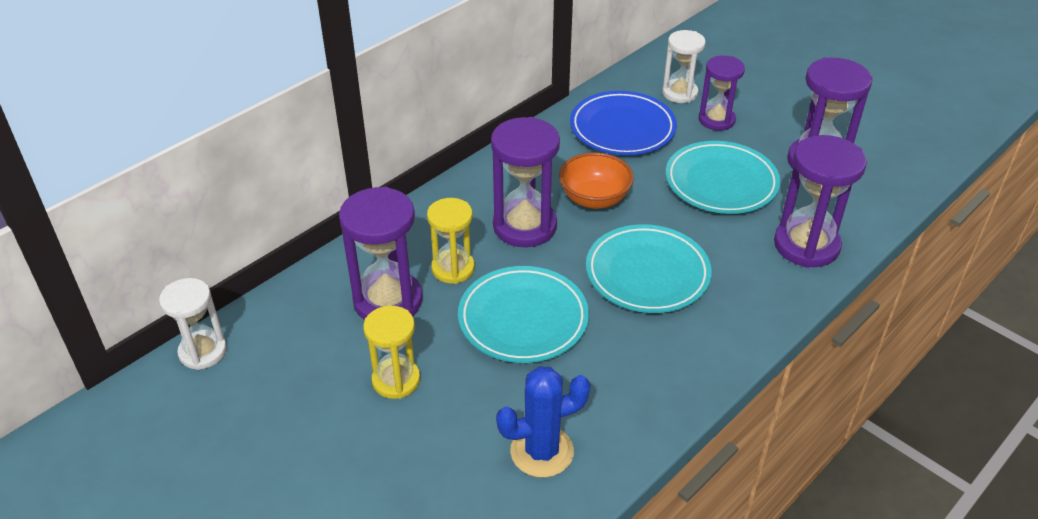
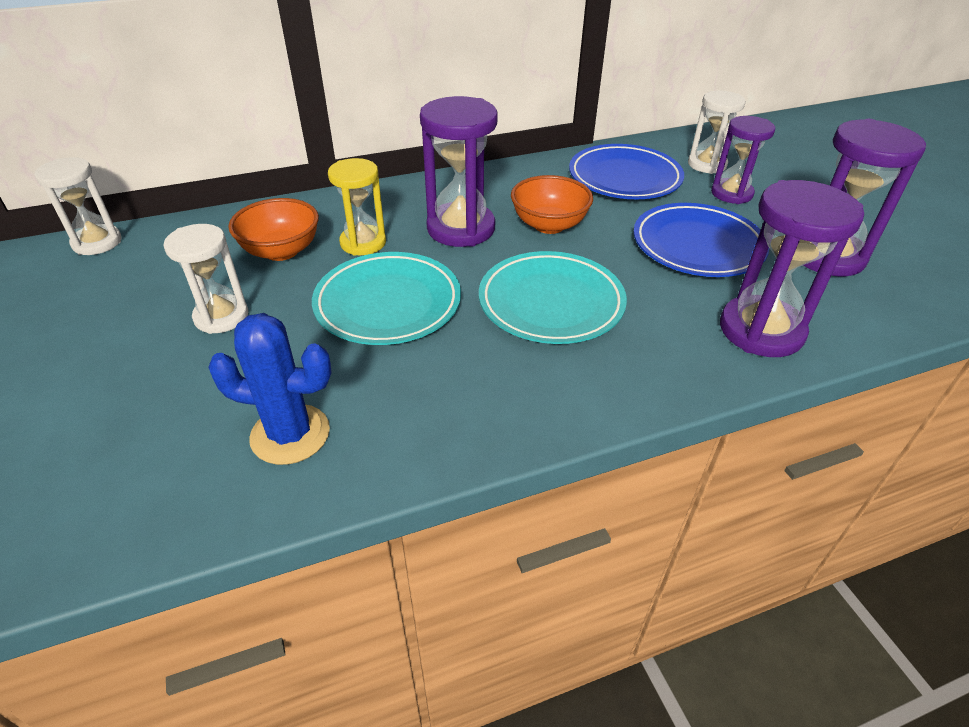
camera: 25 degrees right, 0 degrees up
(388, 301) = (281, 251): purple hourglass -> orange bowl
(396, 380) = (221, 316): yellow hourglass -> white hourglass
(721, 182) = (697, 246): turquoise plate -> blue plate

